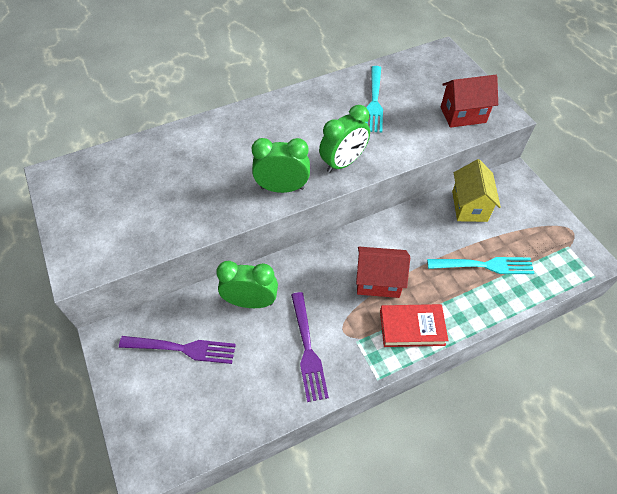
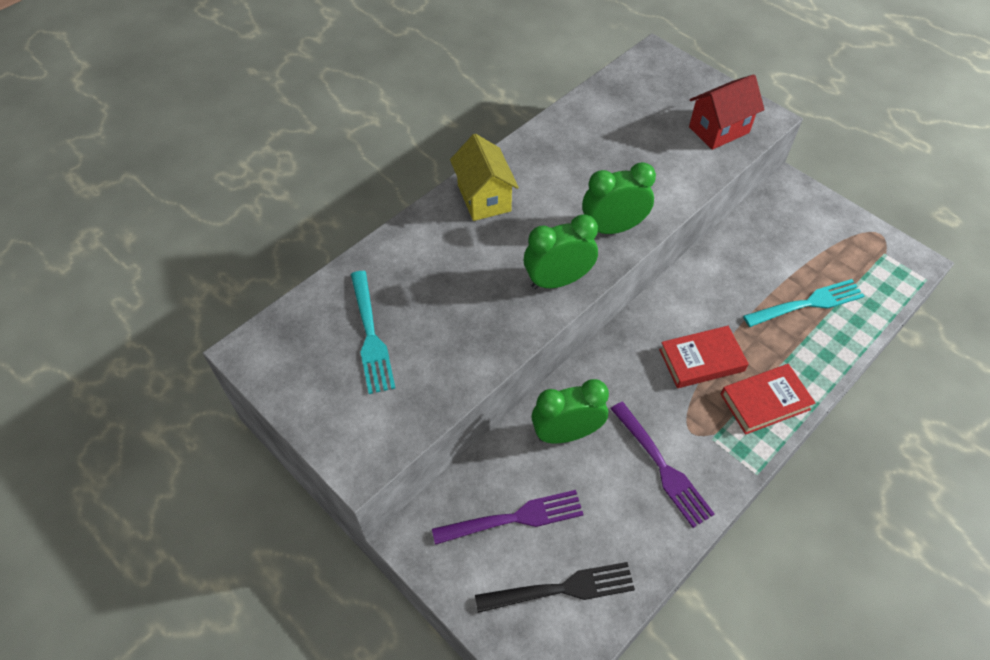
camera: 20 degrees left, 0 degrees up
(188, 410) = (561, 589): none -> black fork
(343, 163) = (613, 228): green clock -> green clock turned 135 degrees counterclockwise
(374, 101) = (608, 140): turquoise fork -> turquoise fork (370, 335)
(378, 281) = (701, 360): red house -> red book
(469, 206) = (758, 238): yellow house -> yellow house (484, 198)

